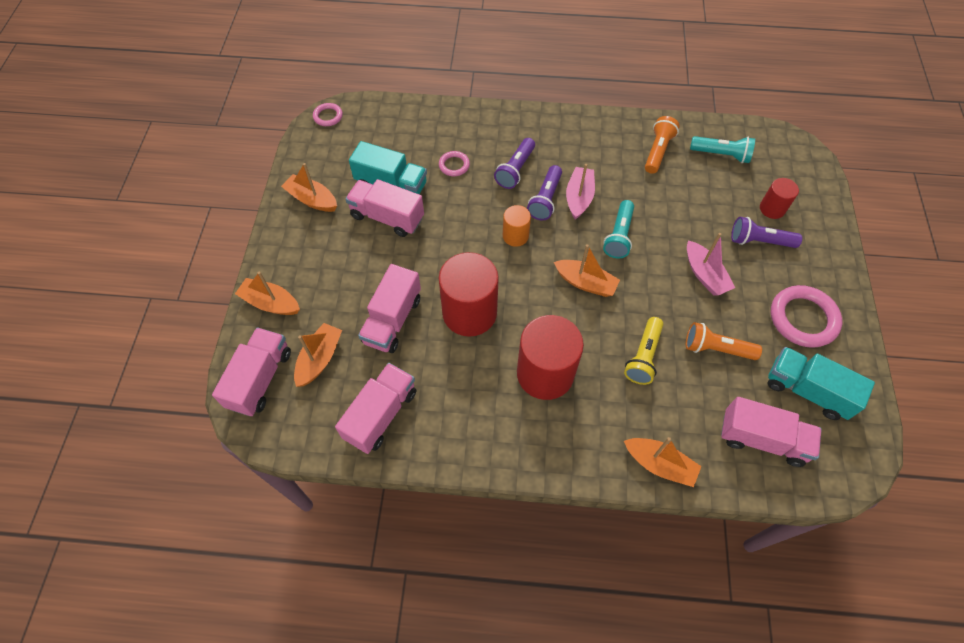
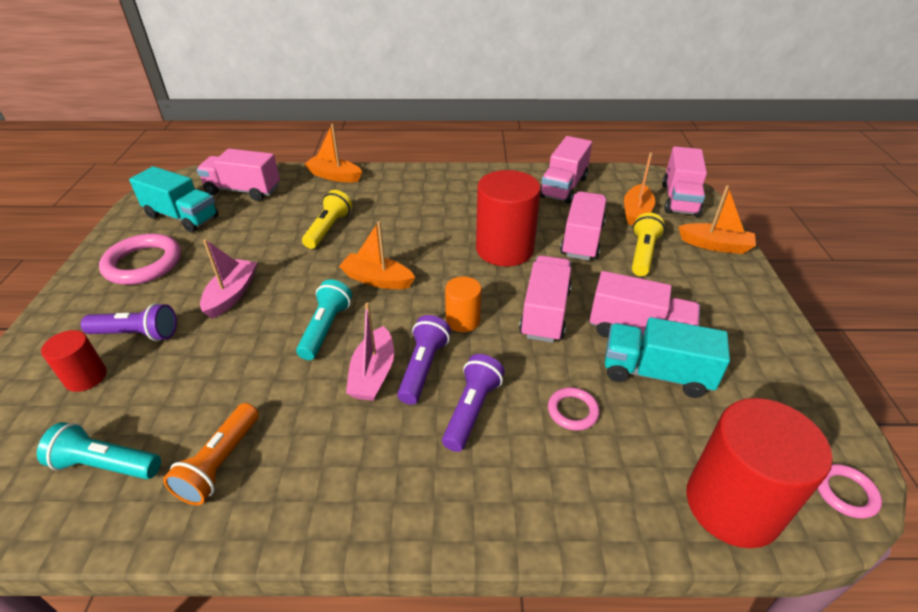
camera: 175 degrees right, 20 degrees down
(312, 199) = (754, 346): orange boat -> none
(344, 296) = (642, 254): none -> yellow flashlight
(451, 238) = (545, 313): none -> pink truck
(545, 373) = (424, 214): red cylinder -> red cylinder (732, 505)
(704, 275) = (232, 295): pink boat -> pink boat turned 45 degrees clockwise
(716, 348) = (253, 238): orange flashlight -> none

